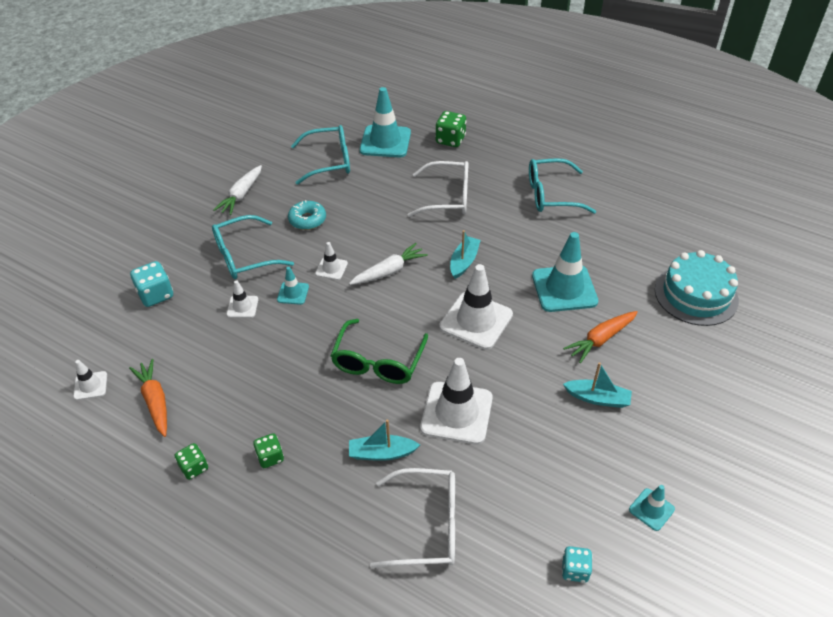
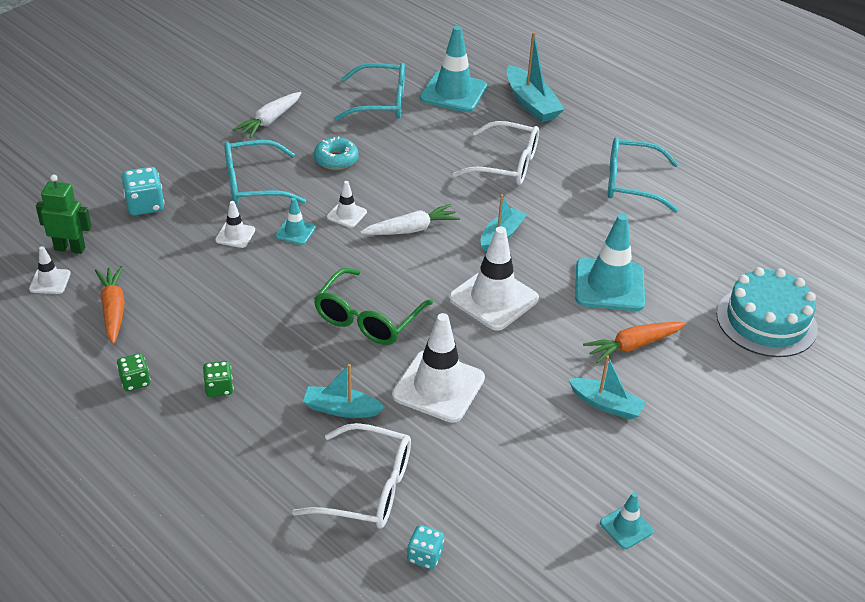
camera: 10 degrees right, 5 degrees down
(100, 350) = (70, 248): none -> green robot
(450, 140) = (531, 103): green dice -> turquoise boat
(575, 570) = (516, 566): turquoise dice -> turquoise dice (425, 556)

